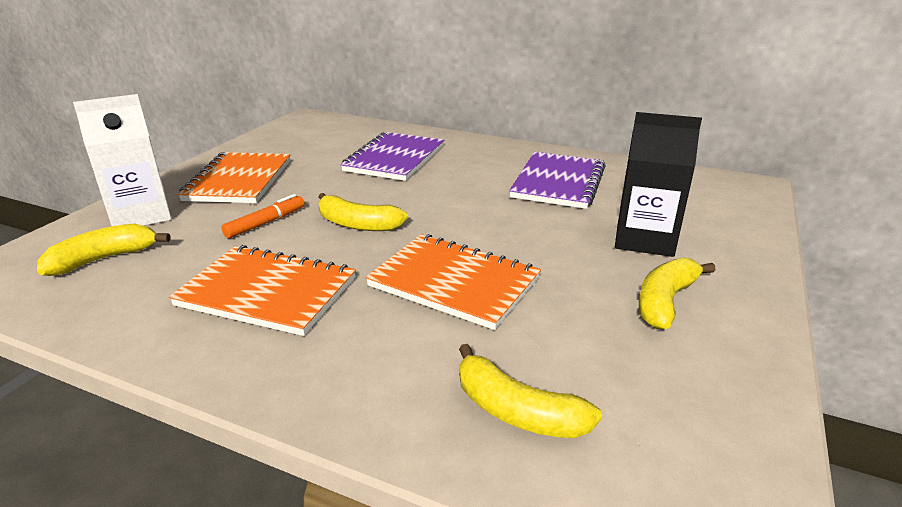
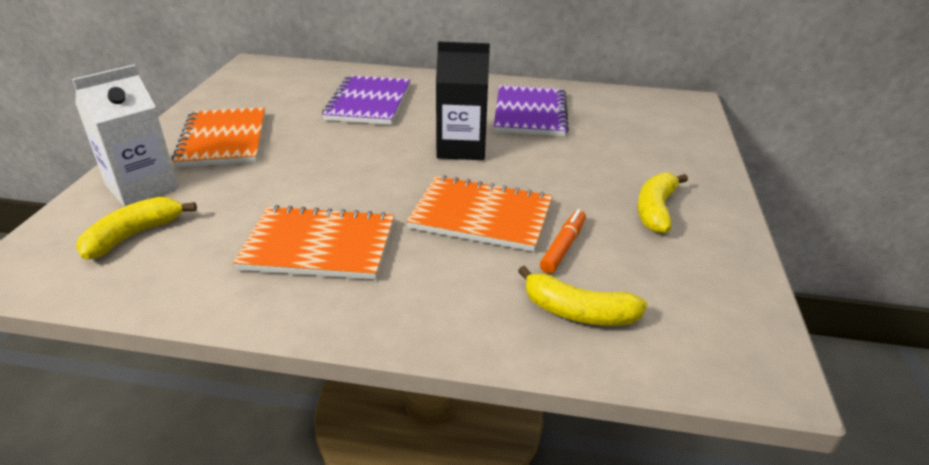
camera: 15 degrees left, 5 degrees up
(265, 223) = (277, 181): orange marker -> orange marker (563, 247)
(357, 224) = (368, 172): yellow banana -> none
(644, 239) = (621, 159): black carton -> black carton (461, 148)

